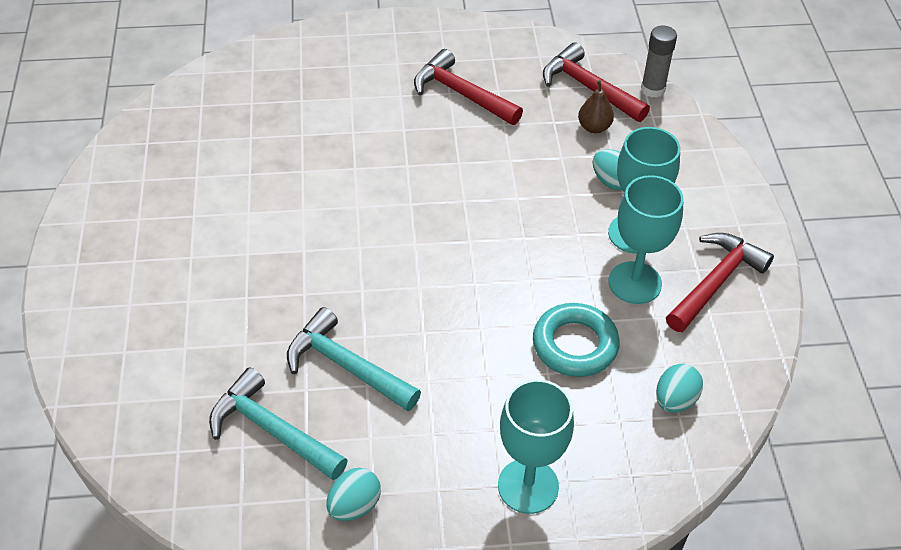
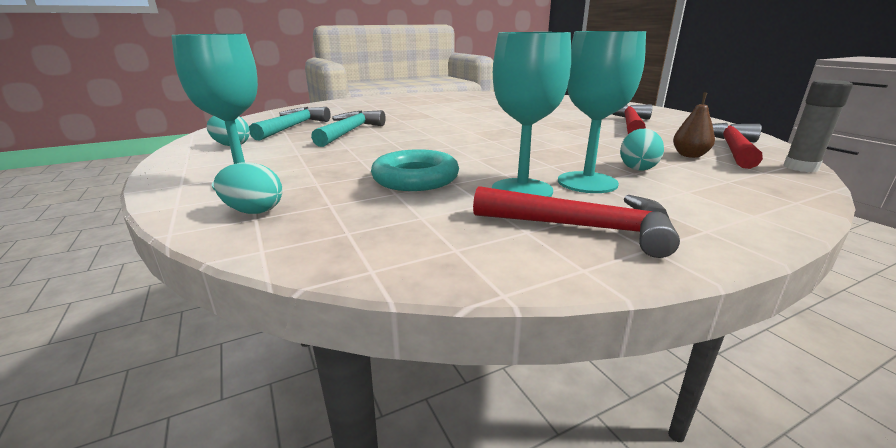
camera: 70 degrees right, 25 degrees down
(675, 400) = (370, 227): turquoise egg -> turquoise egg (253, 211)

